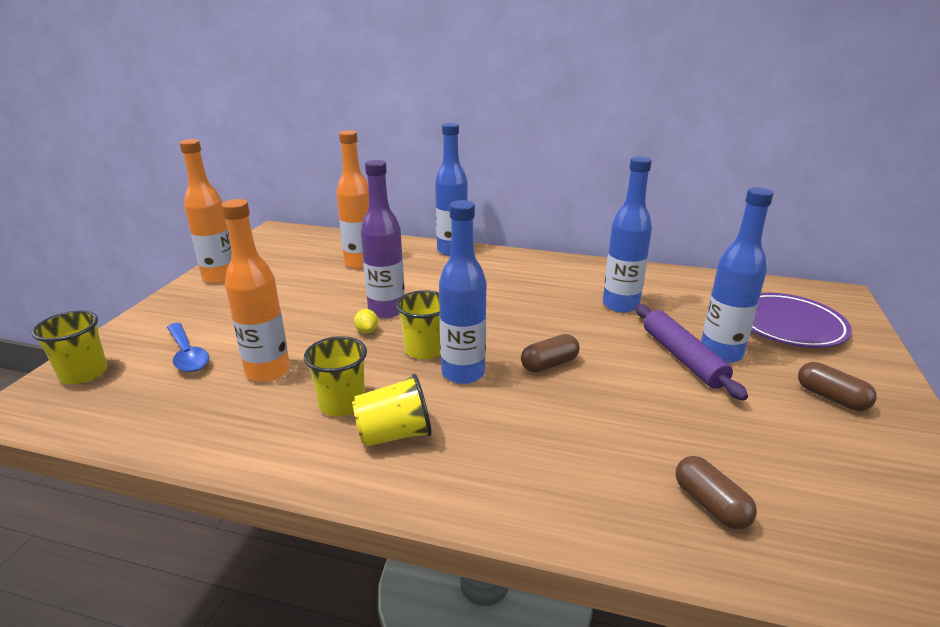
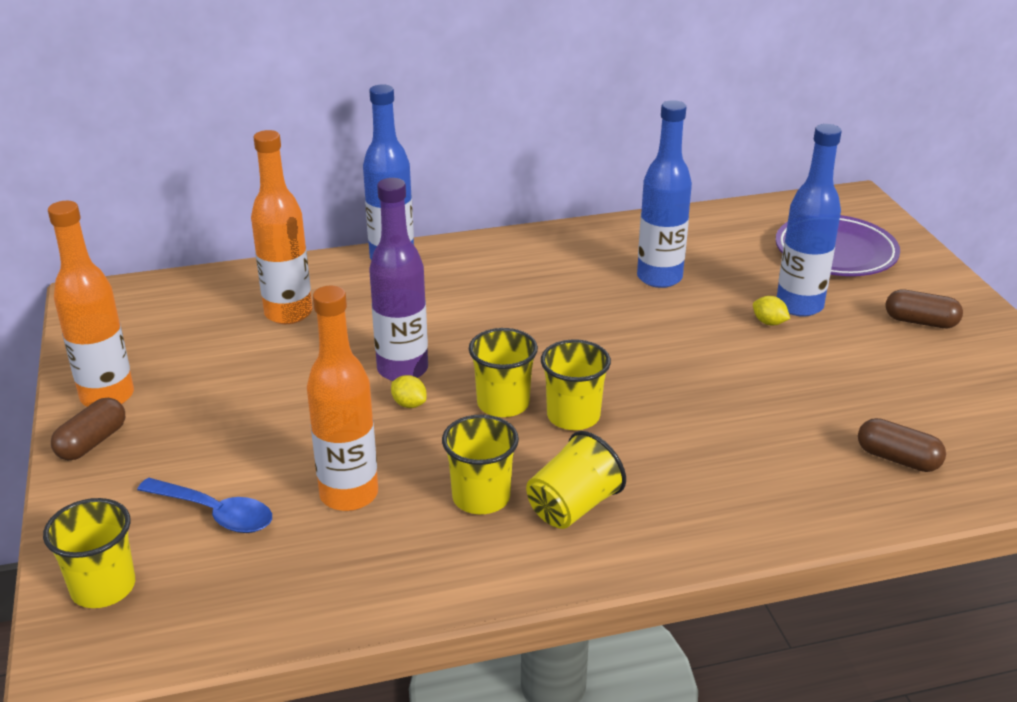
camera: 30 degrees left, 5 degrees up
(463, 373) = (573, 416): blue bottle -> yellow cup
(549, 364) = (651, 375): brown capsule -> brown capsule (92, 442)
(682, 358) = (769, 322): purple rolling pin -> yellow lemon

